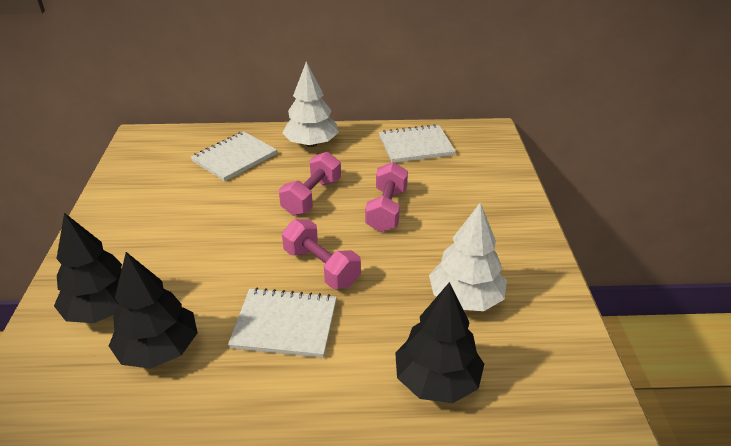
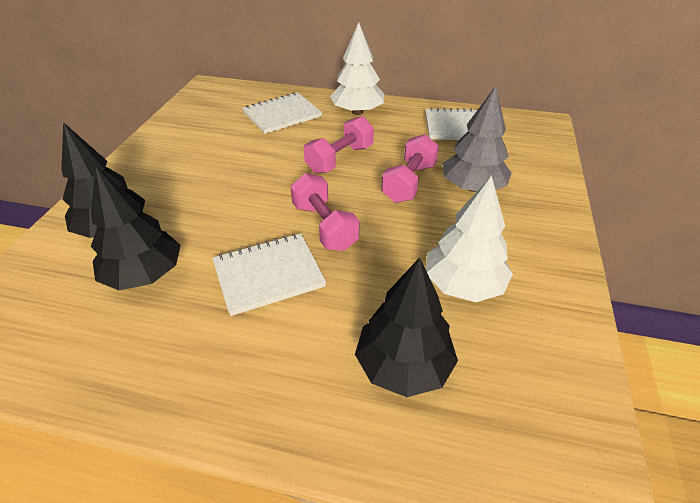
camera: 15 degrees right, 5 degrees up
(285, 324) = (268, 274): white notebook -> white notebook turned 45 degrees counterclockwise
(446, 205) = (472, 187): none -> grey tree

